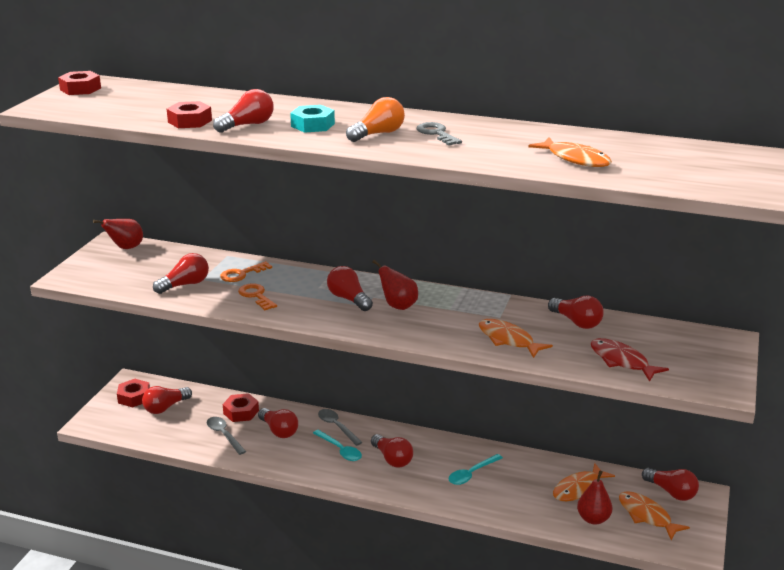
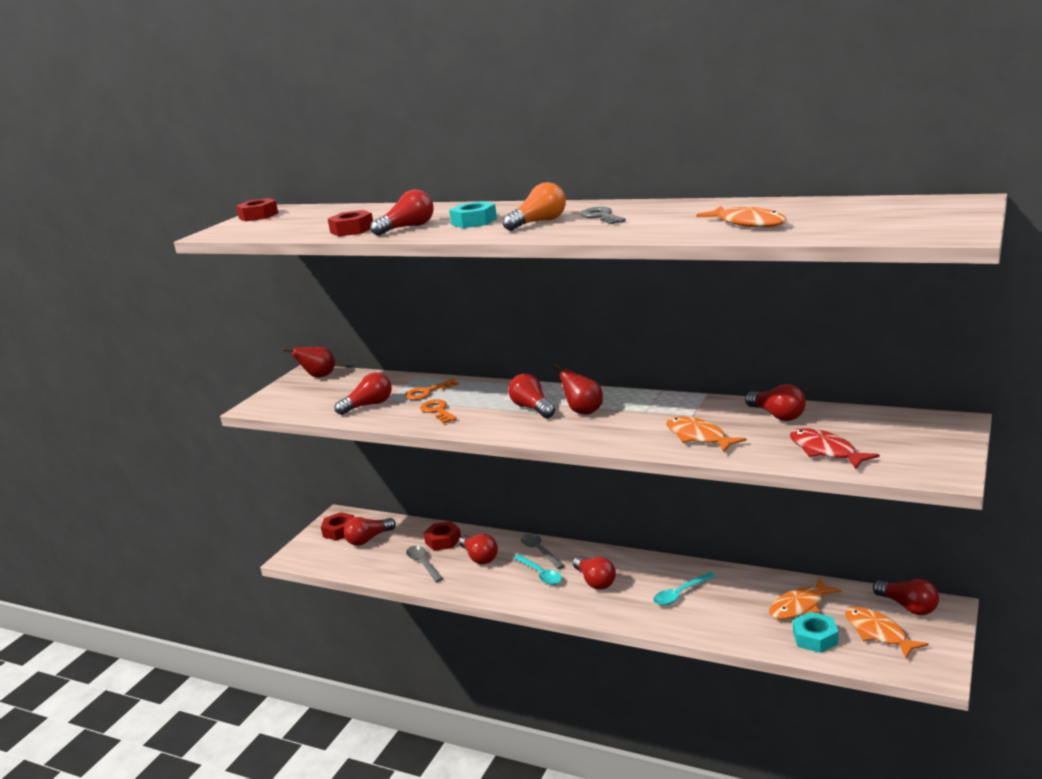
camera: 10 degrees right, 5 degrees down
(593, 519) = (815, 638): red pear -> turquoise nut

